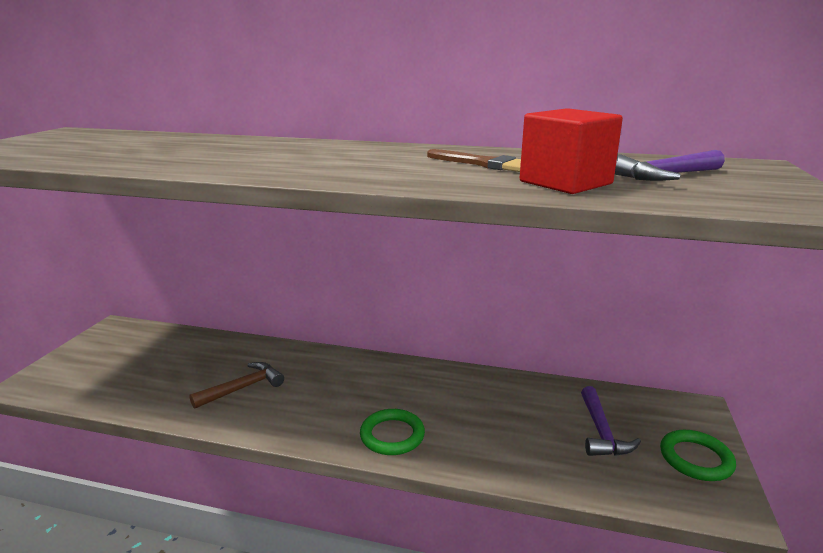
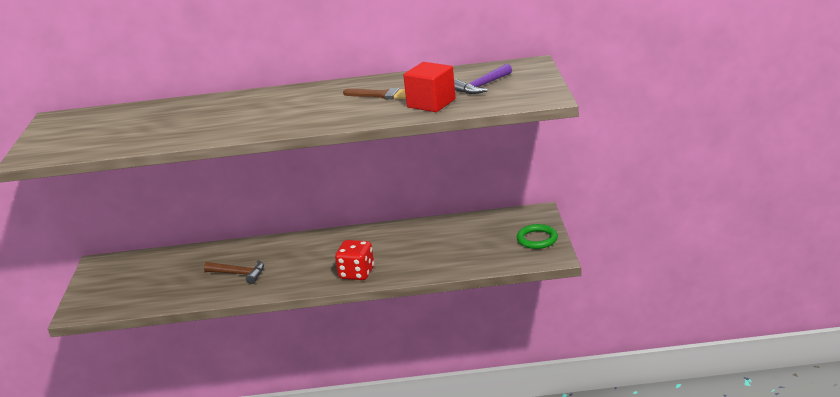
camera: 15 degrees left, 5 degrees up
(243, 388) = (239, 274): brown hammer -> brown hammer turned 75 degrees clockwise
(392, 435) = (357, 273): green ring -> red dice
(601, 432) = (482, 239): purple hammer -> none

